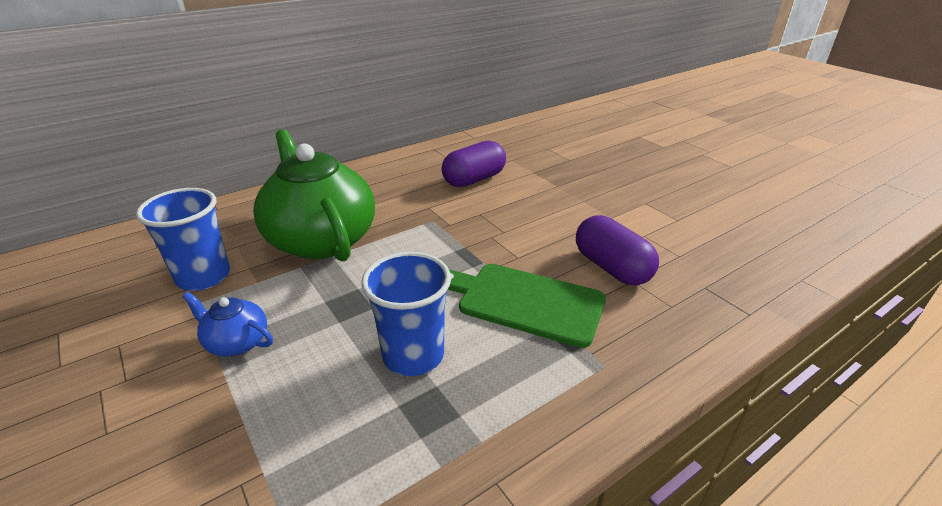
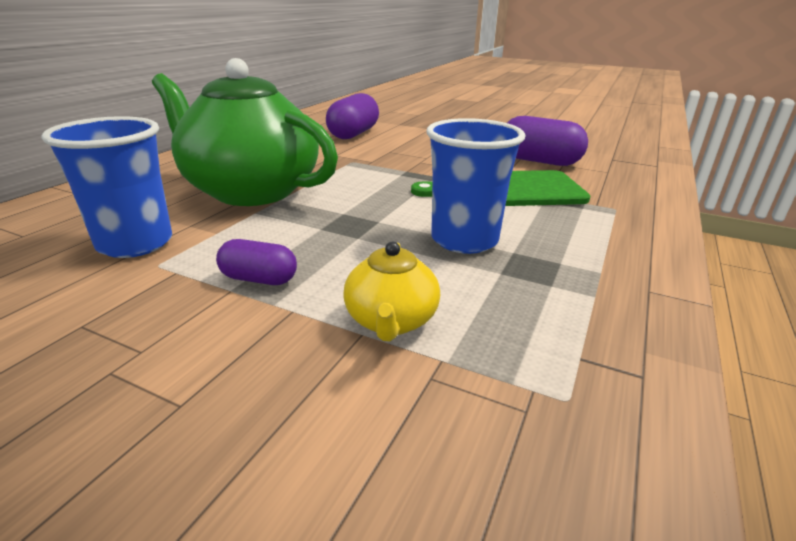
camera: 30 degrees left, 5 degrees down
(237, 342) = (259, 279): blue teapot -> purple capsule
(271, 420) = (391, 321): none -> yellow teapot

